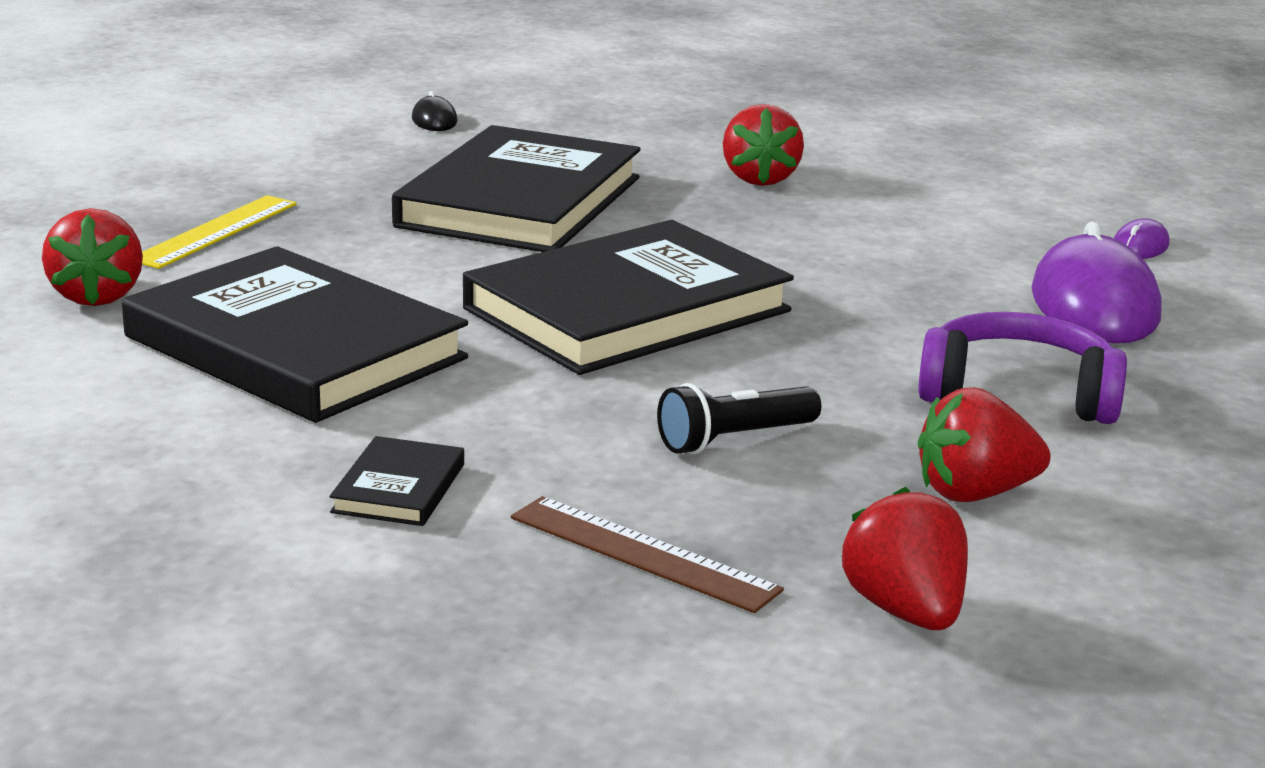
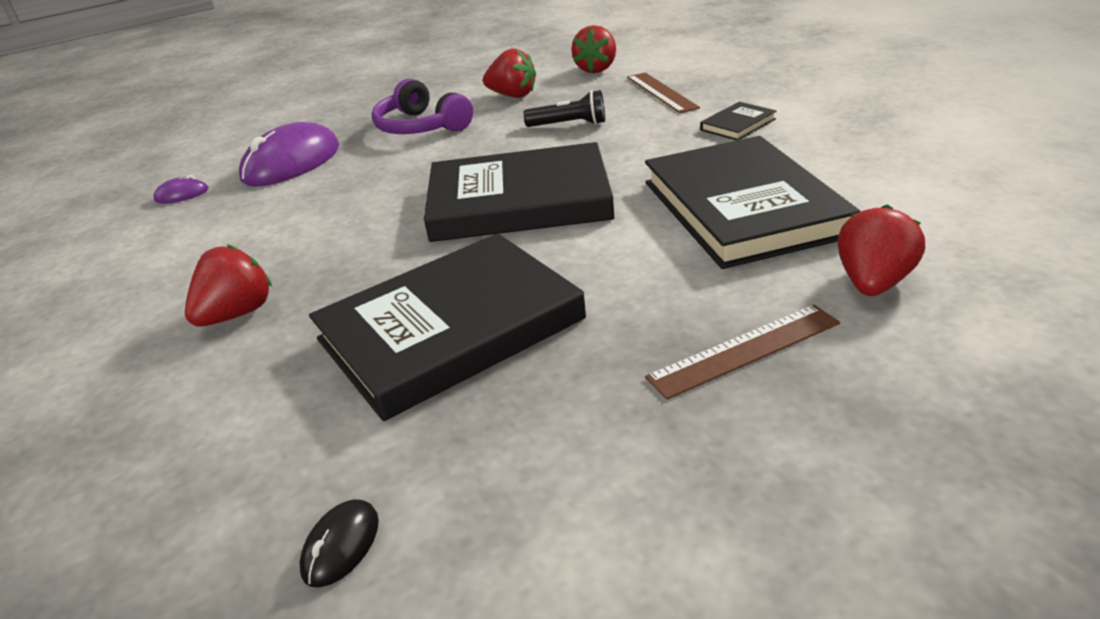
camera: 140 degrees left, 10 degrees up
(215, 231) = (744, 350): yellow ruler -> brown ruler

